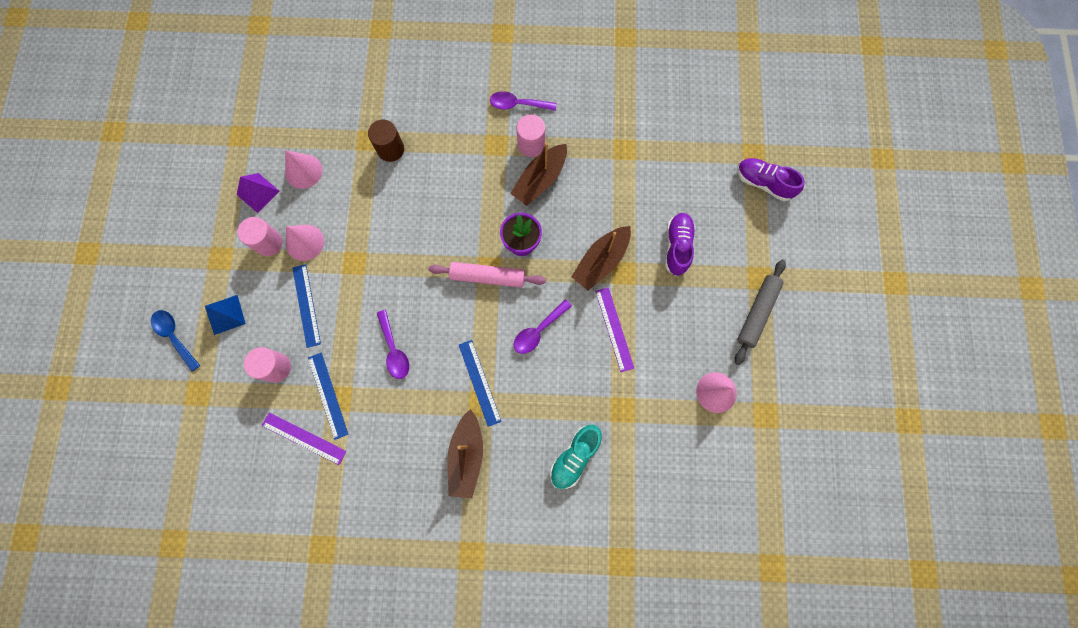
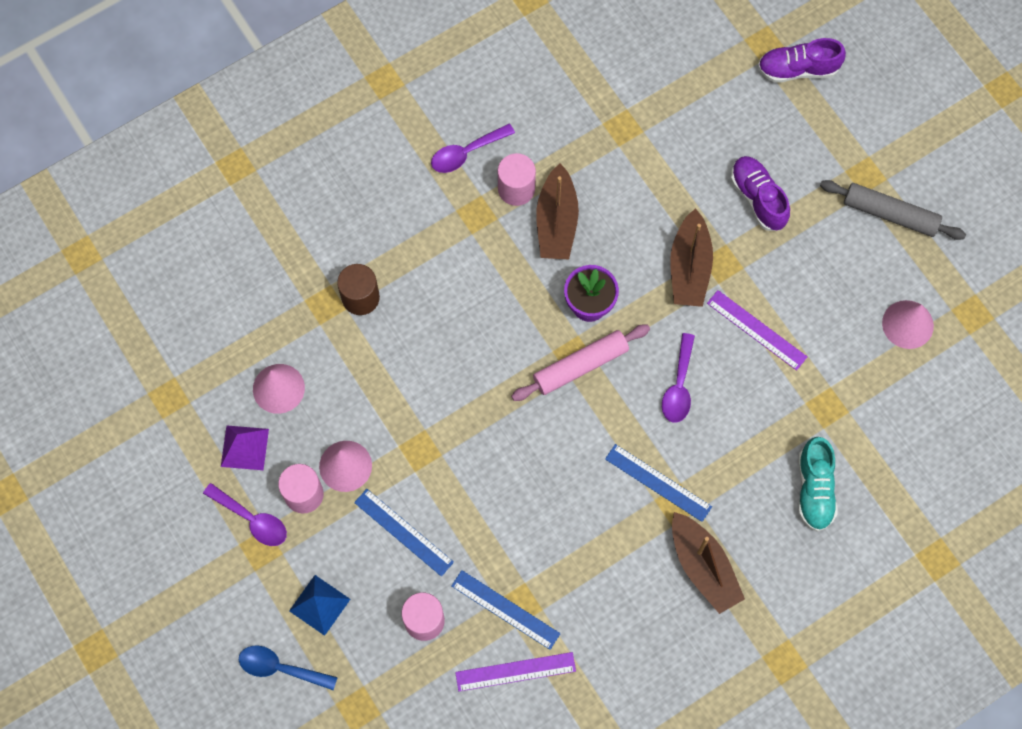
camera: 35 degrees left, 5 degrees down
(394, 350) = (540, 512): purple spoon -> purple spoon (252, 519)
(757, 313) = (890, 214): grey rolling pin -> grey rolling pin turned 60 degrees counterclockwise

